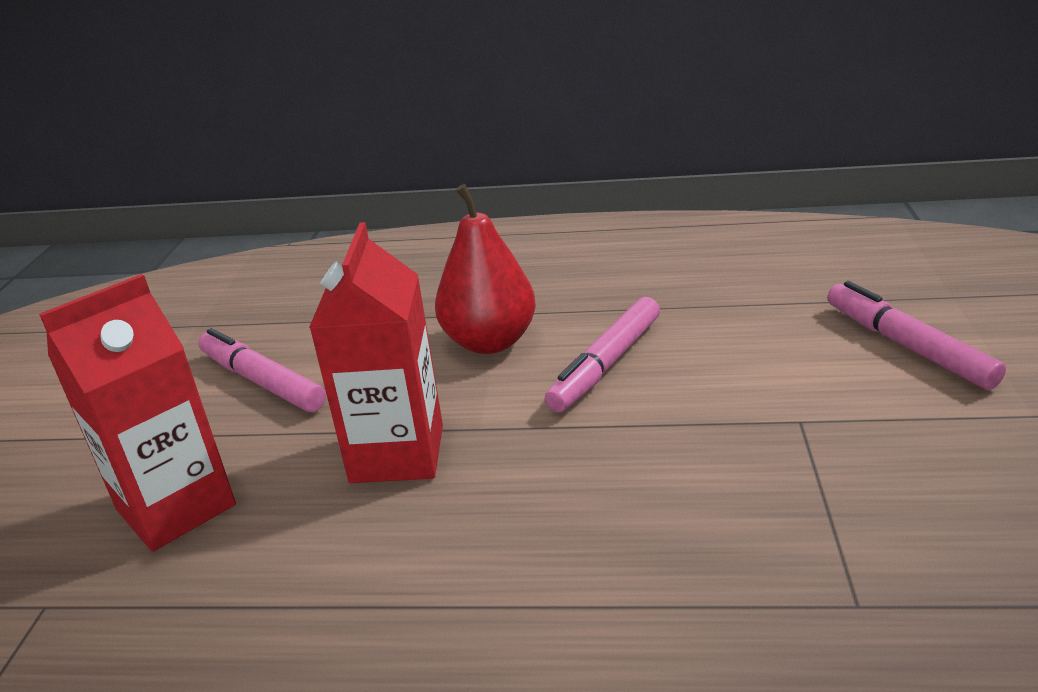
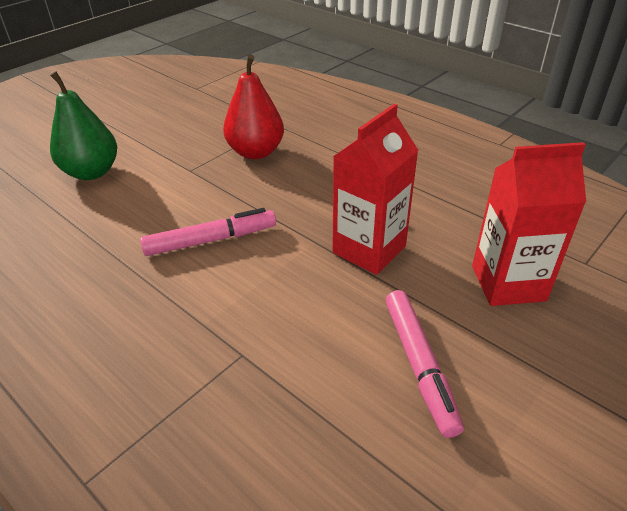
camera: 145 degrees left, 10 degrees up
(489, 342) = (243, 299): red pear -> red pear (255, 152)
(906, 346) = (92, 172): pink marker -> green pear

